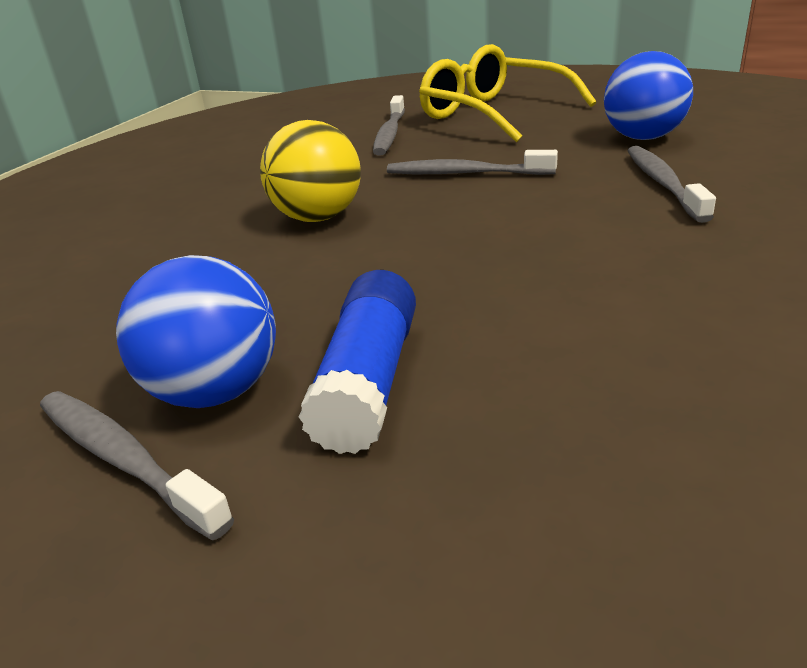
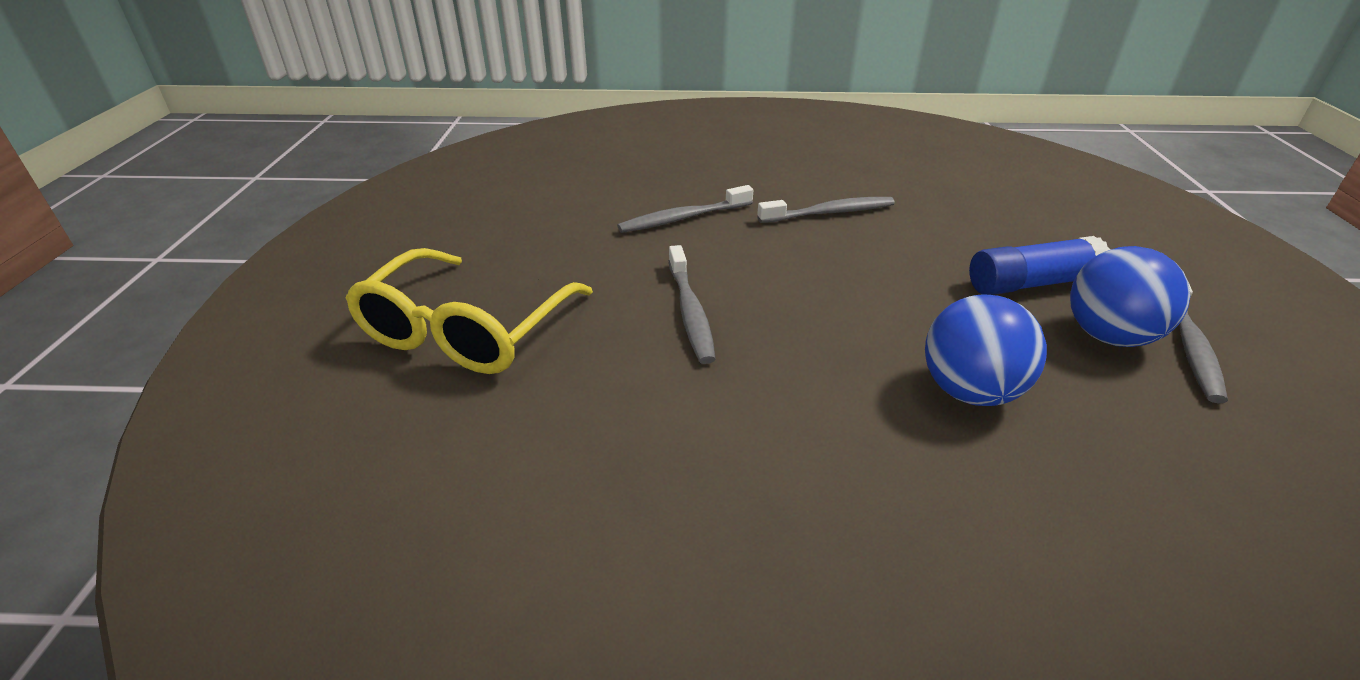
camera: 115 degrees left, 5 degrees up
(318, 217) = (846, 381): yellow ball -> none
(390, 134) = (554, 406): grey toothbrush -> grey toothbrush (829, 213)
(643, 138) = (570, 231): blue ball -> blue ball (969, 391)

